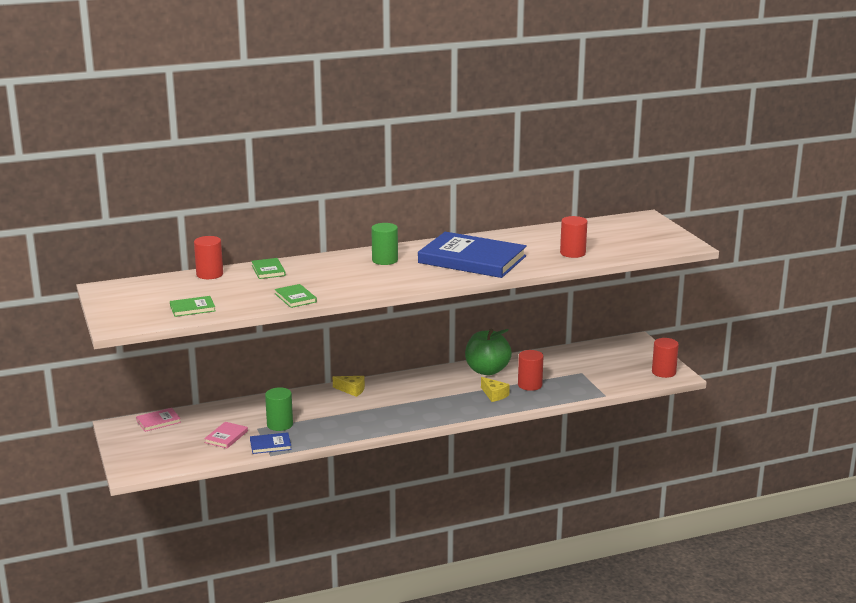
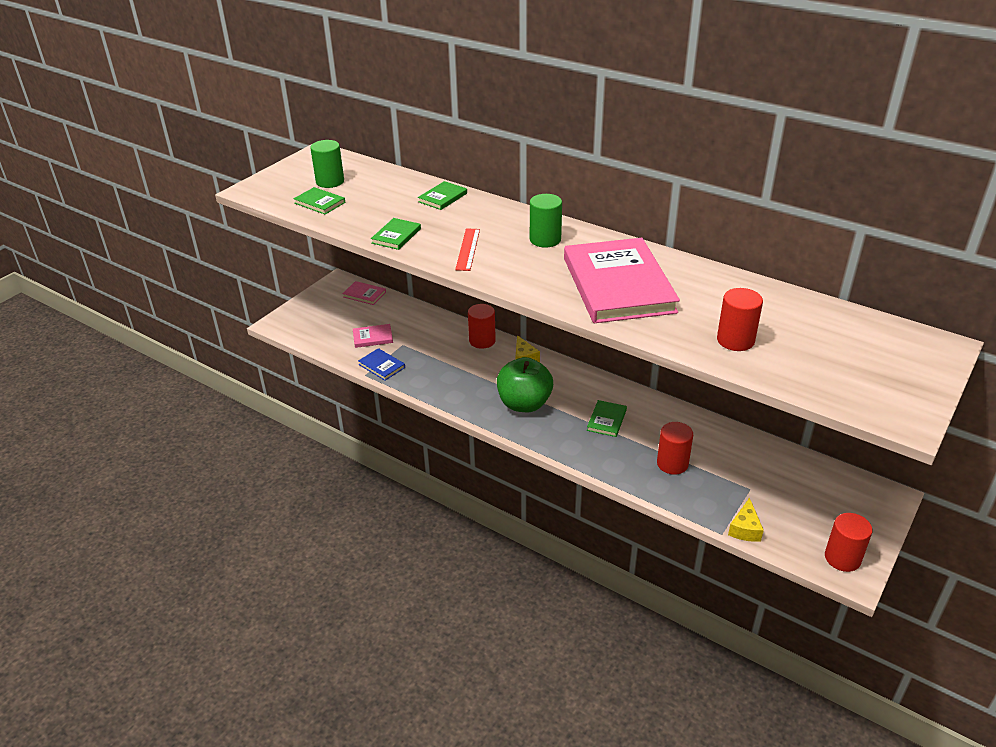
camera: 55 degrees right, 15 degrees up
(209, 274) = (400, 178): red cylinder -> red cylinder (482, 341)
(280, 425) = (420, 353): green cylinder -> green cylinder (330, 181)
(355, 283) = (468, 249): none -> red ruler
(460, 388) = (606, 420): none -> green book
(472, 259) = (618, 285): blue book -> pink book
(487, 370) = (665, 419): green apple -> green apple (524, 404)
(494, 395) = (620, 449): yellow cheese -> yellow cheese (745, 529)

